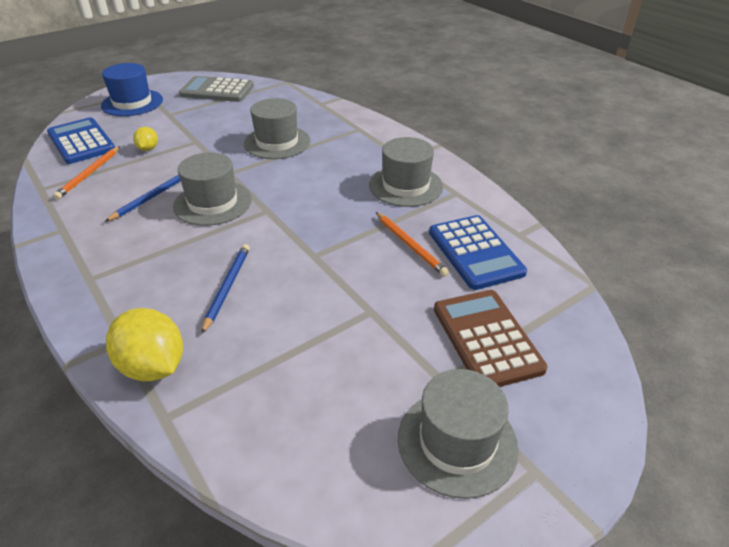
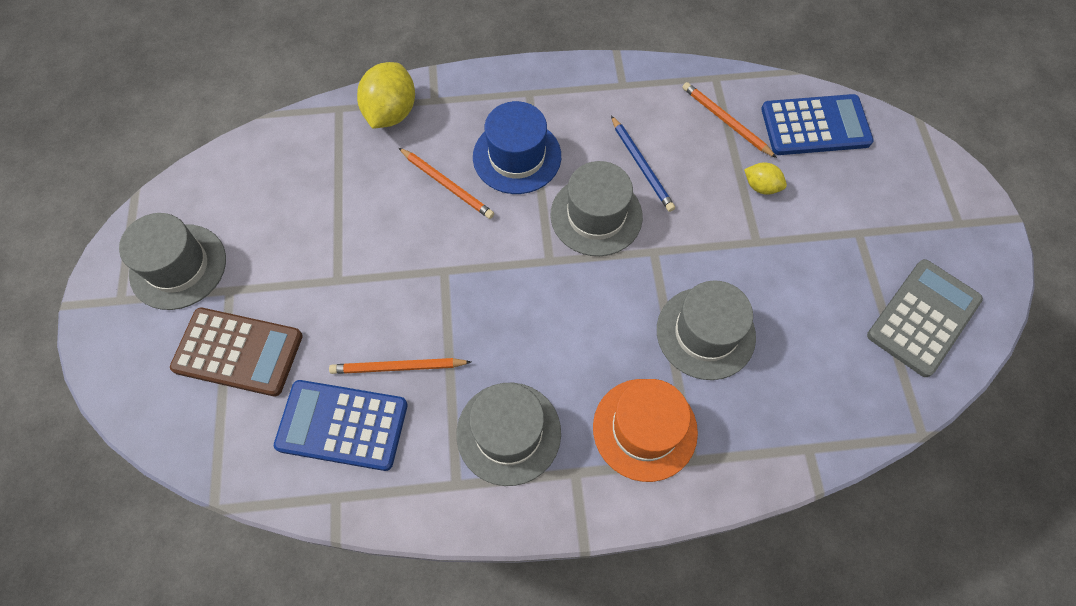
camera: 120 degrees right, 25 degrees up
(132, 103) = (918, 199): blue hat -> blue hat (517, 156)
(153, 366) = (391, 113): yellow lemon -> yellow lemon turned 60 degrees counterclockwise
(227, 287) = (447, 185): blue pencil -> orange pencil
(356, 145) = (644, 429): none -> orange hat

